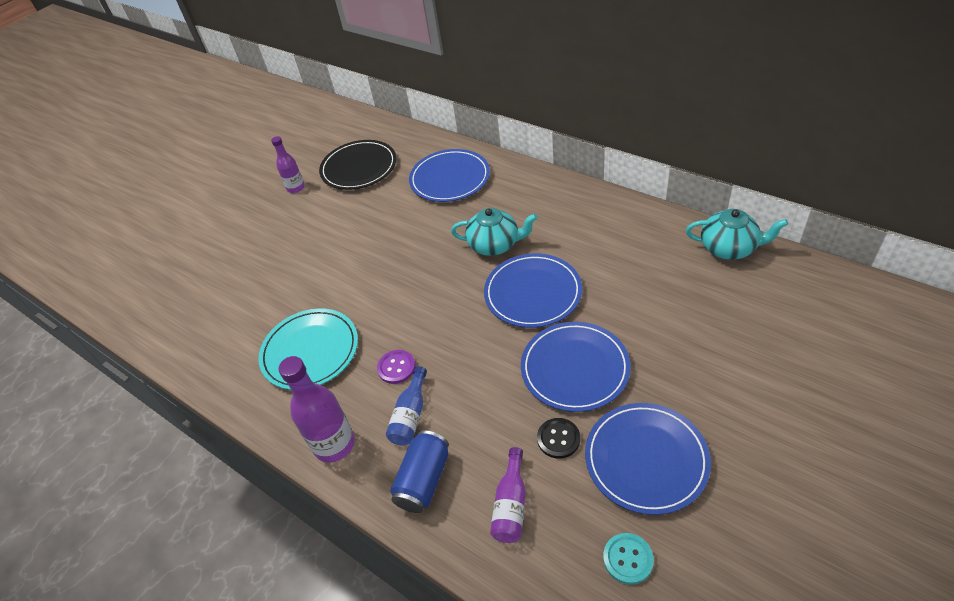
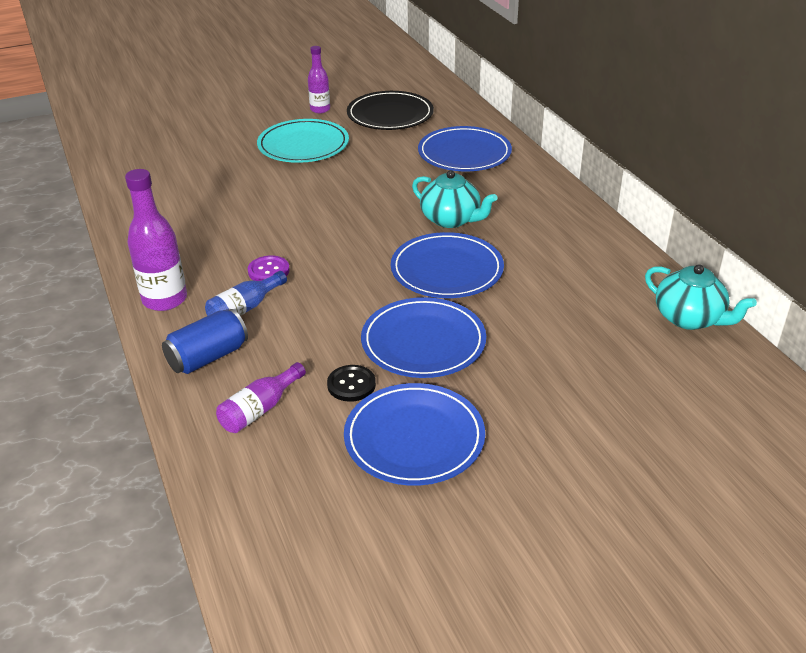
camera: 25 degrees right, 10 degrees down
(310, 351) = (212, 229): turquoise plate -> turquoise plate (303, 145)
(628, 559) = (317, 497): turquoise button -> none

